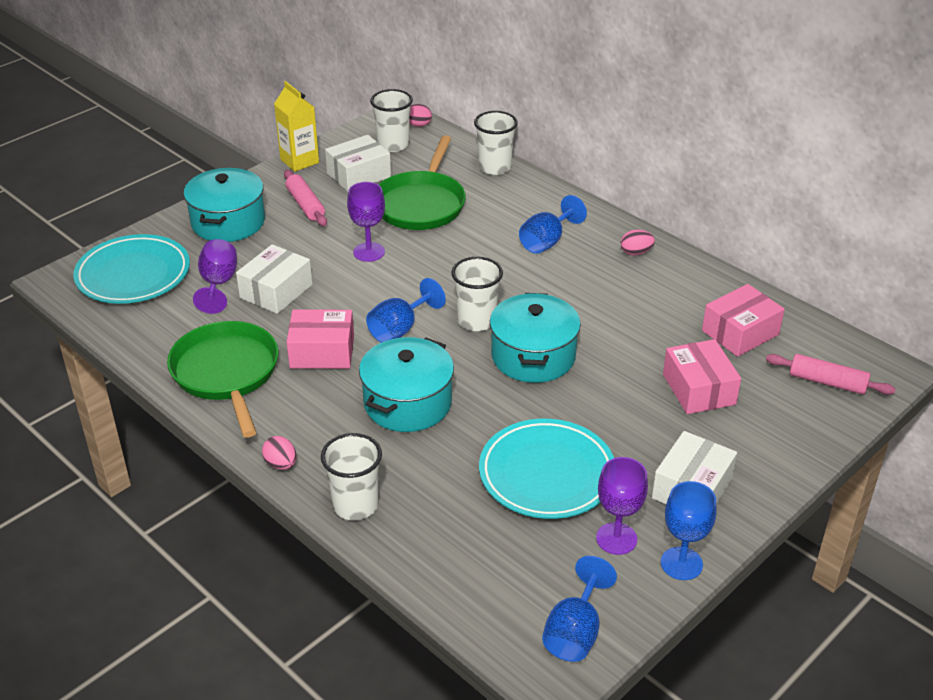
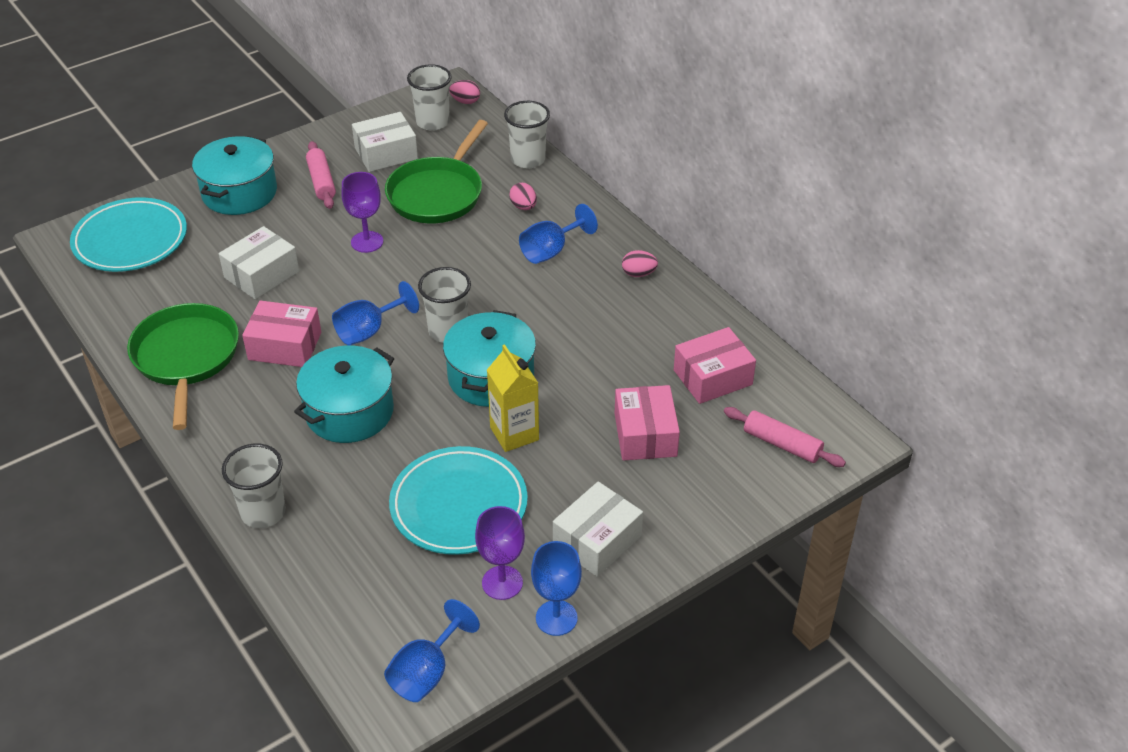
camera: 10 degrees right, 5 degrees up
(218, 284) = (208, 260): purple goblet -> none
(281, 464) = (207, 460): pink egg -> pink egg (523, 207)
(299, 161) = (332, 131): yellow carton -> yellow carton (514, 434)

